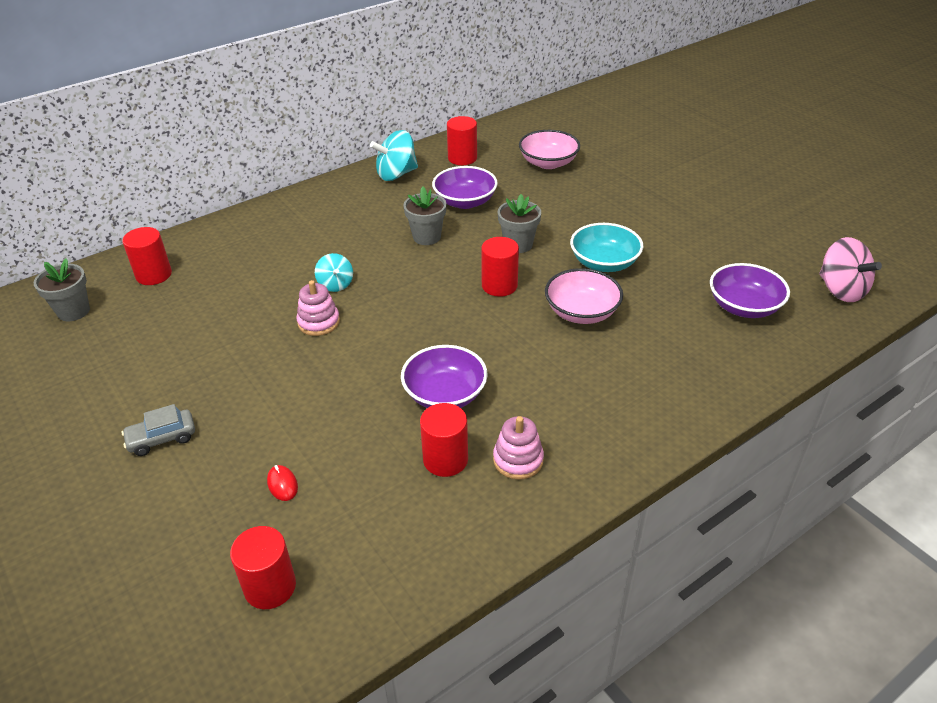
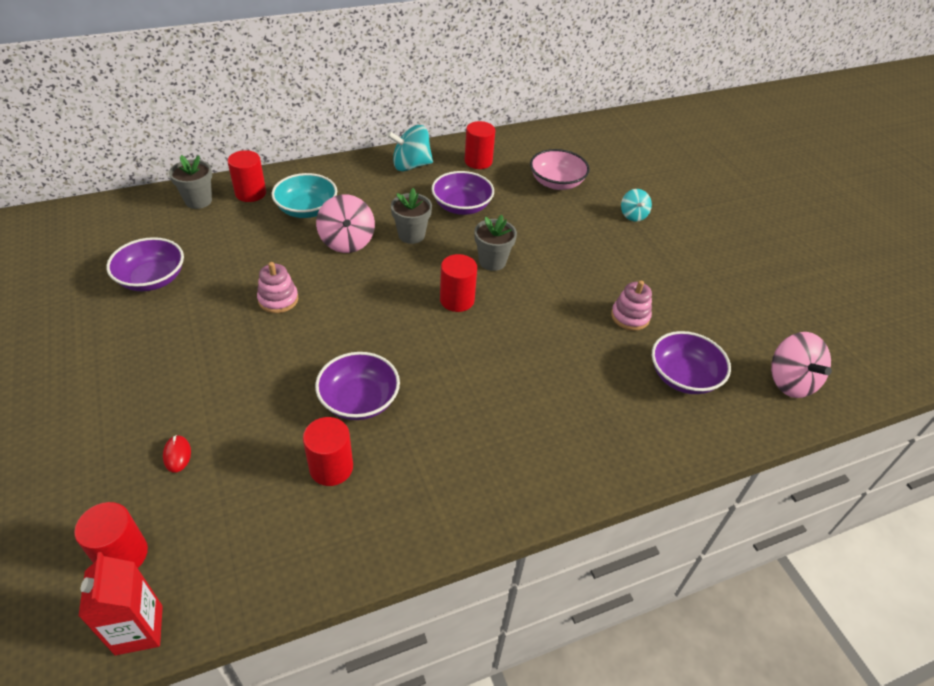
camera: 10 degrees right, 5 degrees up
(73, 311) = (76, 240): grey flower pot -> grey flower pot (198, 201)
(154, 275) = (158, 220): red cylinder -> red cylinder (250, 193)
(162, 438) = (95, 382): grey car -> none
(175, 331) = (152, 279): none -> purple bowl
(320, 648) = (139, 630): none -> red carton
(335, 284) = (309, 265): turquoise spinning top -> turquoise spinning top (633, 215)
(364, 255) = (347, 241): none -> pink spinning top
(518, 460) = (397, 485): pink stacking toy -> pink stacking toy (630, 317)
(581, 312) = (522, 345): pink bowl -> none
(604, 263) = (566, 298): turquoise bowl -> turquoise bowl (307, 209)

